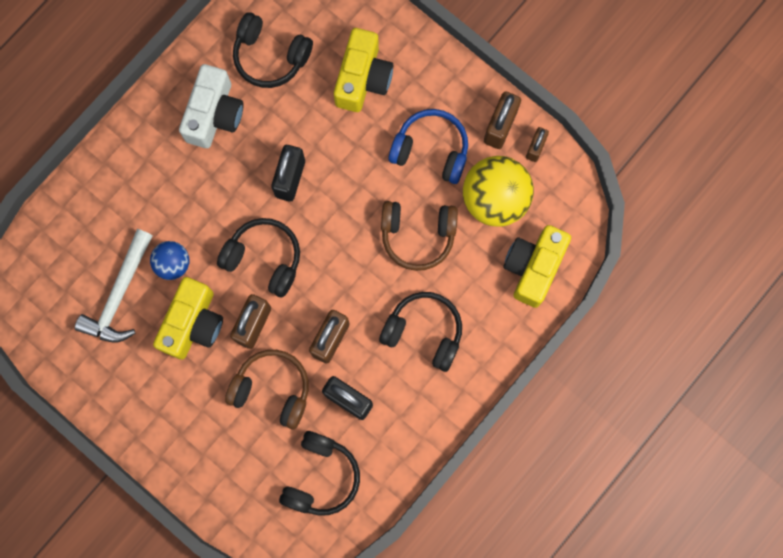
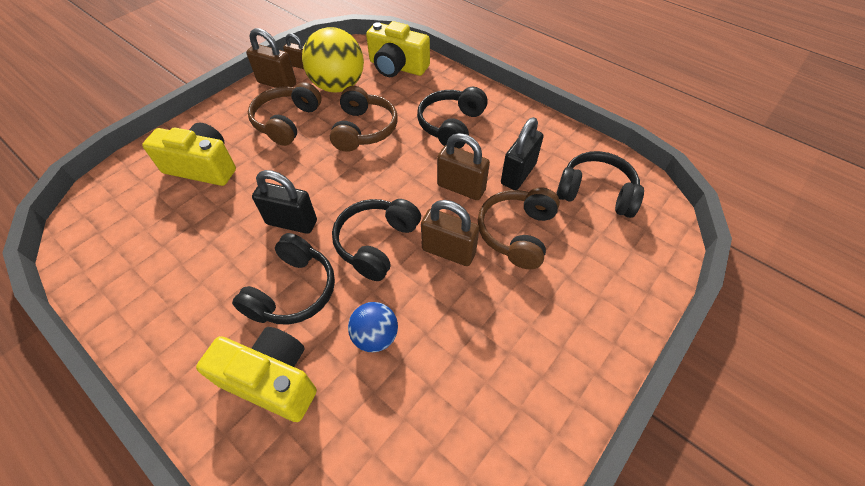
camera: 90 degrees left, 25 degrees down
(119, 294) = (413, 402): white hammer -> none
(193, 323) = (449, 311): yellow camera -> yellow camera (272, 380)
(214, 114) = (197, 296): white camera -> none
(270, 56) = (148, 242): black headphones -> black headphones (293, 291)
(431, 150) = (287, 122): blue headphones -> brown headphones

